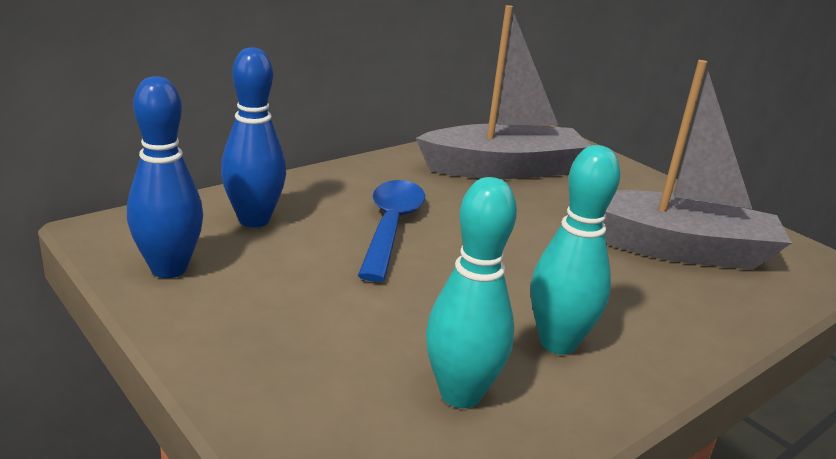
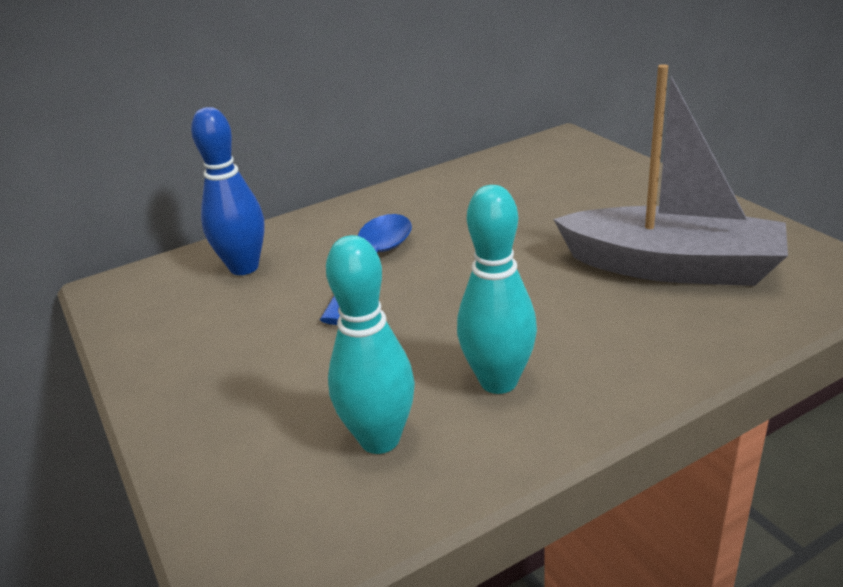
camera: 15 degrees right, 5 degrees up
(169, 269) = (153, 323): blue bowling pin -> none
(504, 169) = (512, 189): grey boat -> none

